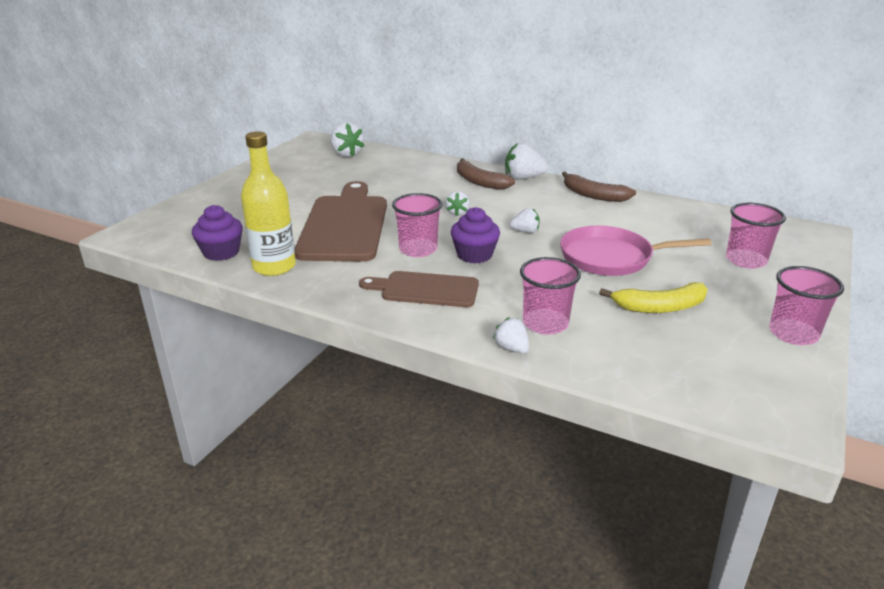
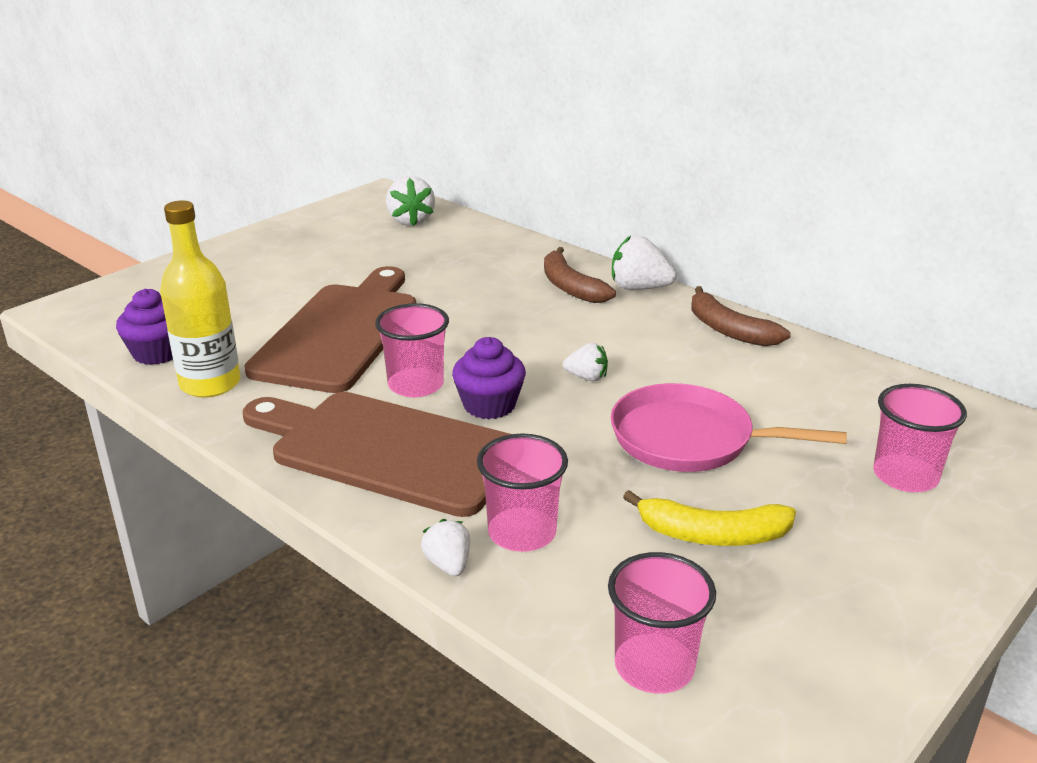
camera: 15 degrees right, 0 degrees up
(425, 289) = (386, 450): brown cutting board -> brown cutting board, size x1.71
(457, 213) = (507, 333): white strawberry -> none
(793, 334) = (901, 618): pink cup -> pink cup (654, 666)

